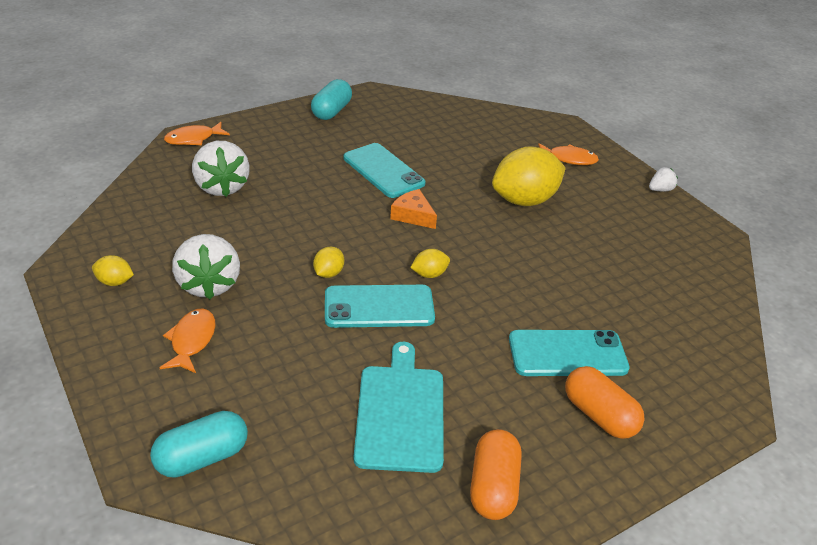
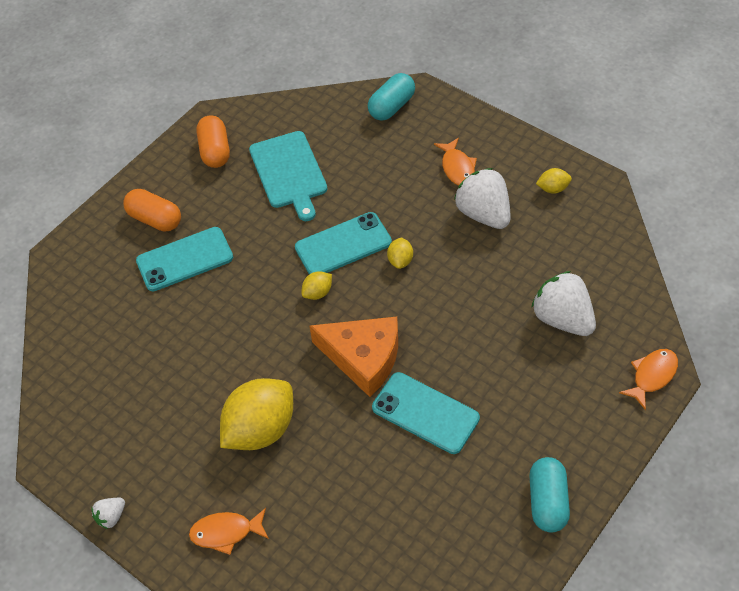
camera: 165 degrees right, 15 degrees up
(413, 215) = (363, 358): orange cheese -> orange cheese, size x1.81

